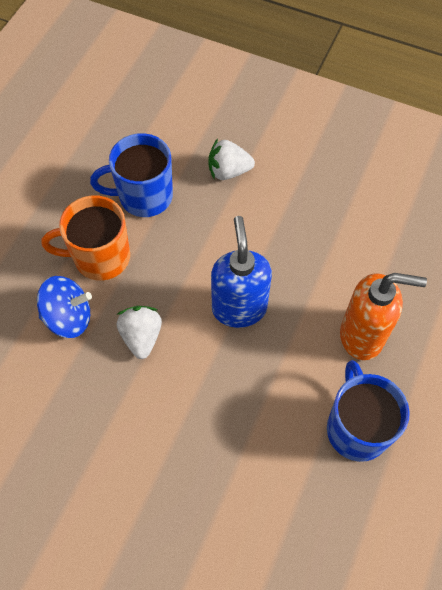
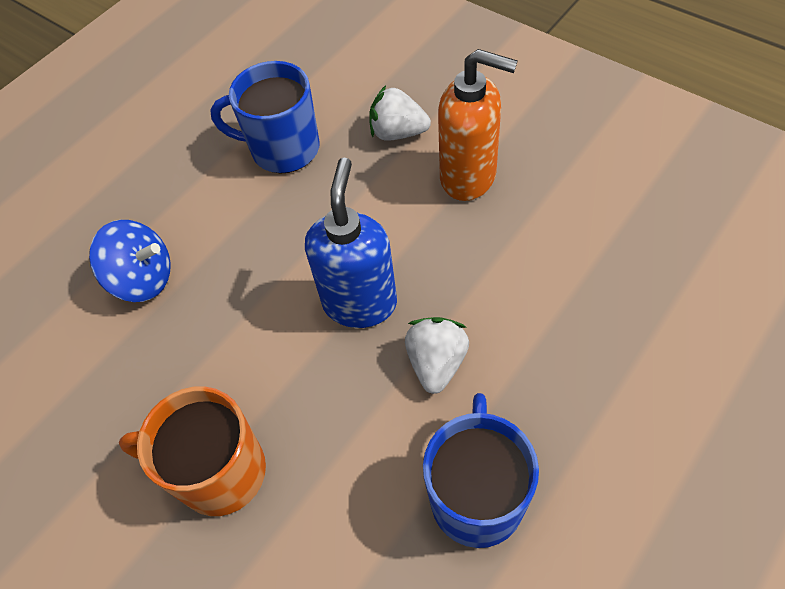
camera: 20 degrees right, 5 degrees down
(100, 257) = (206, 213): orange mug -> orange mug (218, 472)
(141, 337) = (223, 318): white strawberry -> white strawberry (436, 363)
(362, 336) = (519, 368): orange soap dispenser -> orange soap dispenser (469, 177)

